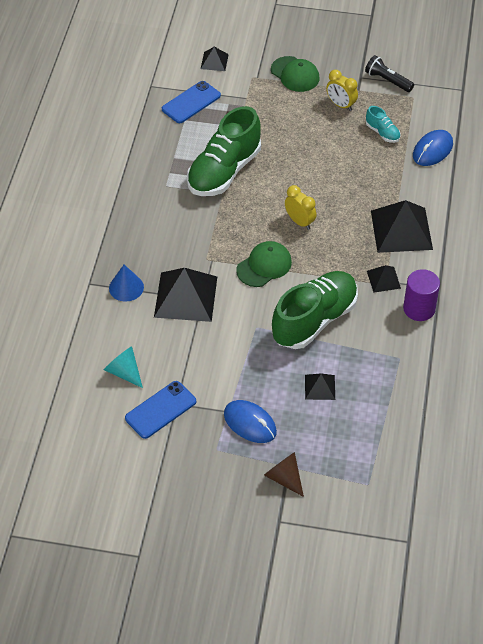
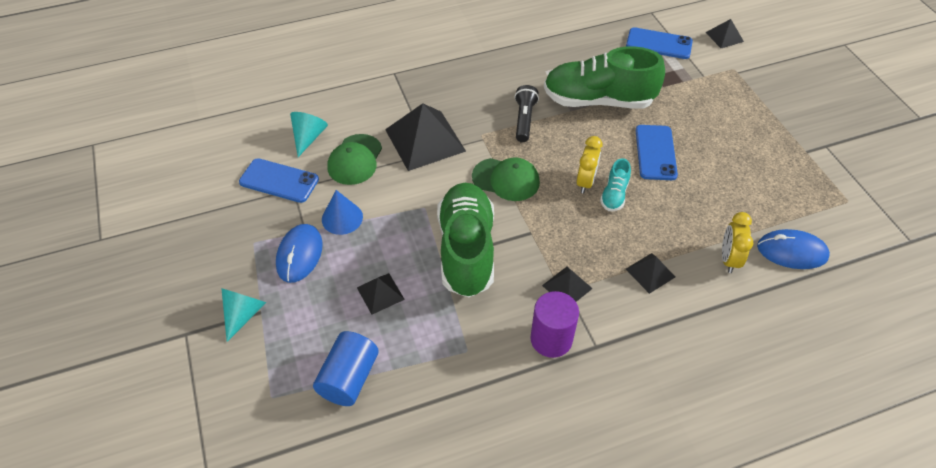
camera: 60 degrees right, 0 degrees up
(126, 287) = (406, 97): blue cone -> blue cone (342, 218)
(284, 478) = (244, 314): brown cone -> turquoise cone
(295, 74) = (771, 96): green cap -> green cap (355, 160)
(300, 168) = (655, 152): none -> blue phone
(314, 320) = (466, 250): green shoe -> green shoe turned 105 degrees counterclockwise
(341, 105) = (770, 147): yellow clock -> yellow clock (728, 259)
(380, 433) = (349, 378): none -> blue cylinder
(382, 133) = (769, 197): turquoise shoe -> turquoise shoe (614, 195)
(387, 80) = (846, 169): black flashlight -> black flashlight (524, 120)
(401, 230) = (650, 273): black pyramid -> black pyramid, size x0.50

